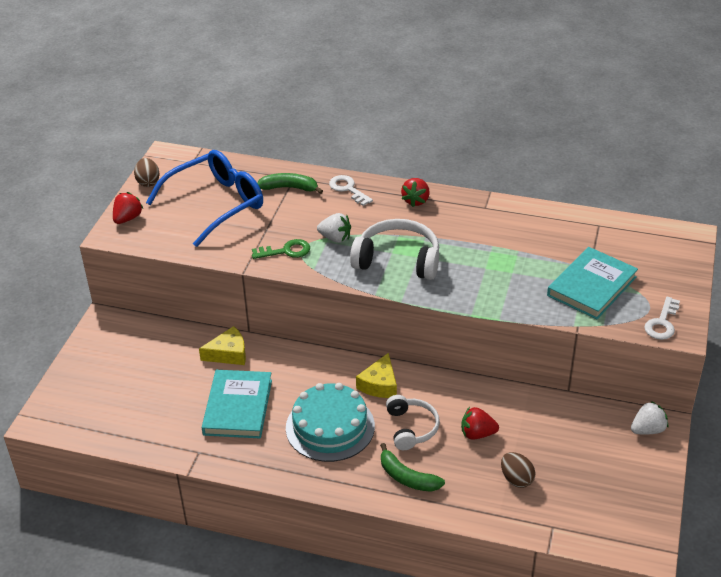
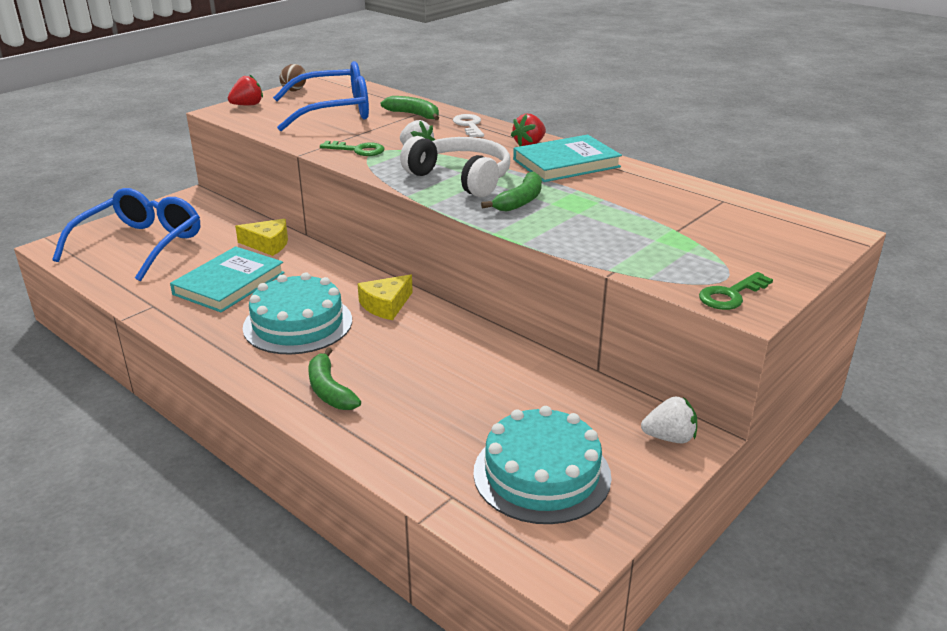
camera: 25 degrees right, 10 degrees down
(118, 392) = (140, 244): none -> blue glasses
(411, 428) = (380, 349): white headphones -> none
(462, 273) = (520, 201): none -> green banana
(477, 434) = (449, 376): red strawberry -> none
(516, 479) = (453, 432): brown egg -> none
(592, 286) = (665, 244): turquoise book -> turquoise book (566, 163)
(592, 488) = (542, 474): none -> turquoise cake
(662, 323) = (731, 295): white key -> green key

